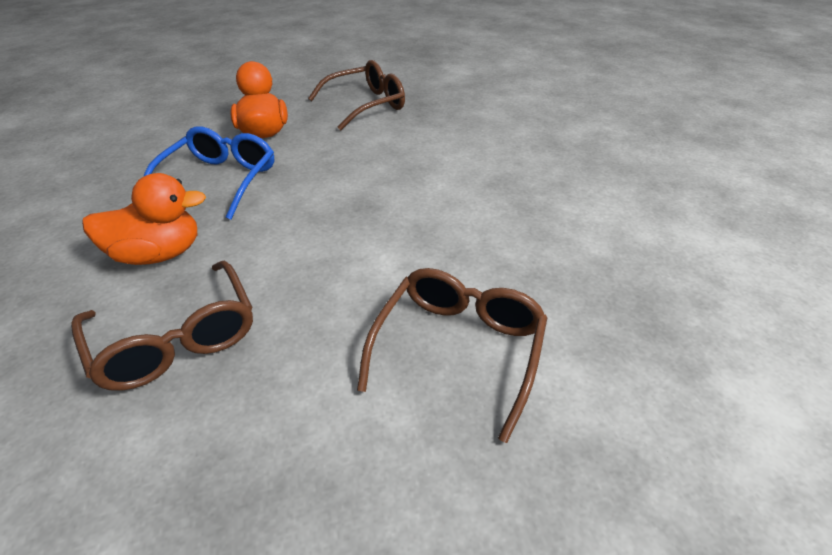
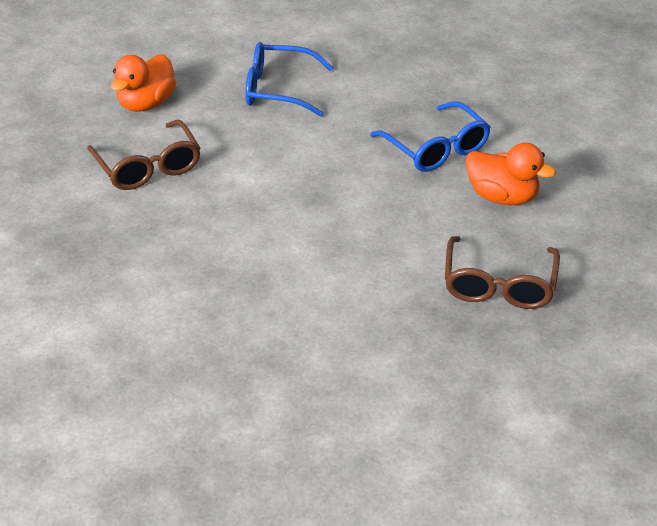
camera: 130 degrees right, 0 degrees up
(159, 254) = (365, 101): orange duck -> orange duck (146, 103)
(176, 339) = (278, 90): brown glasses -> blue glasses

